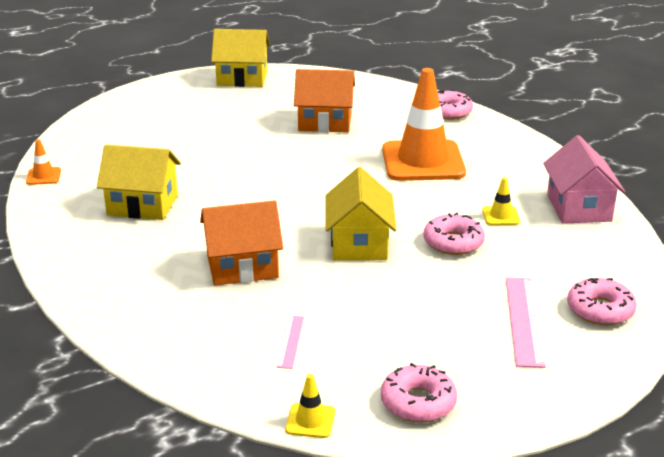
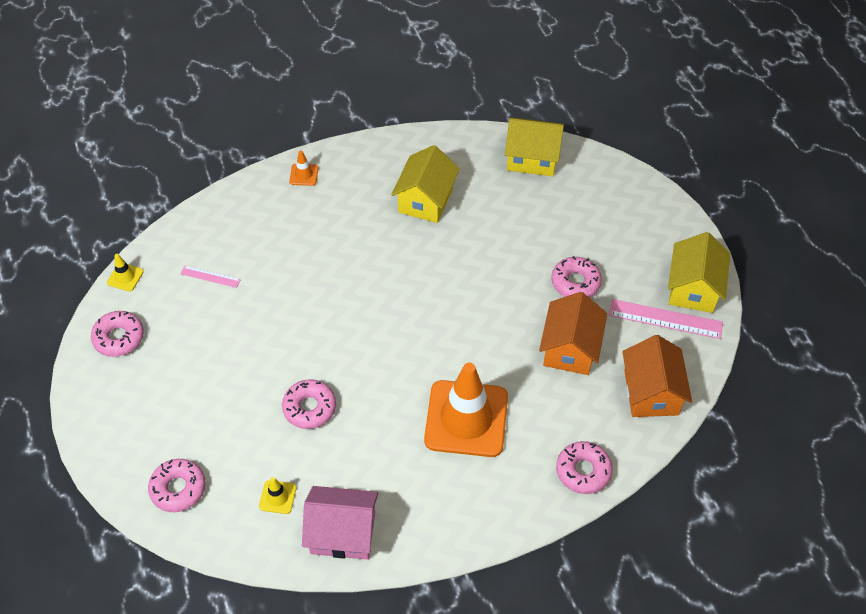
camera: 100 degrees right, 25 degrees up
(43, 176) = (489, 138): orange traffic cone -> orange traffic cone (304, 175)
(242, 267) = (314, 257): orange house -> orange house (651, 392)
(247, 123) = (575, 283): none -> pink donut
(359, 244) = (326, 338): yellow house -> yellow house (532, 158)
(501, 216) = (344, 458): yellow traffic cone -> yellow traffic cone (277, 497)
(524, 320) = (184, 429): pink ruler -> pink ruler (665, 319)

